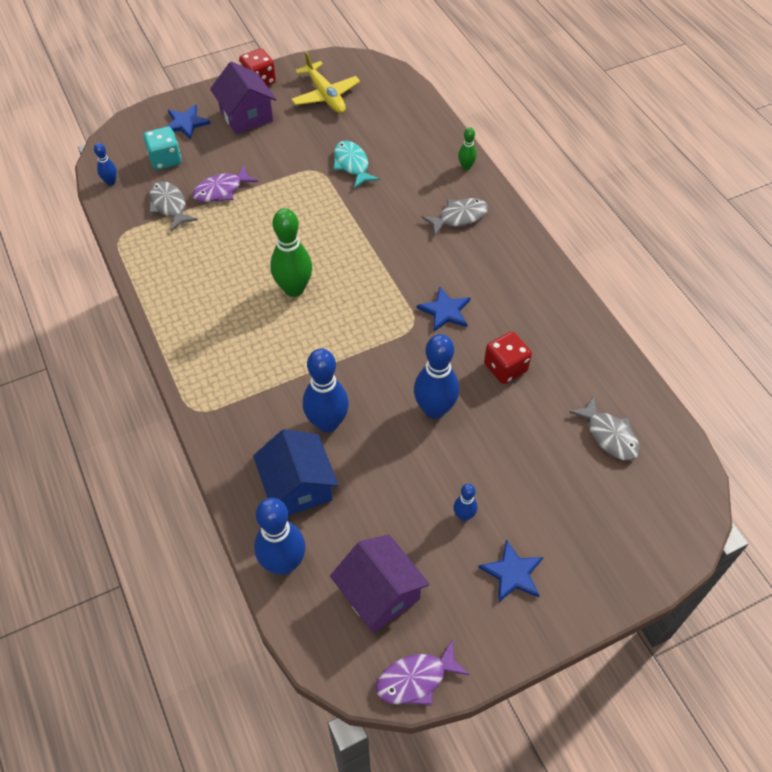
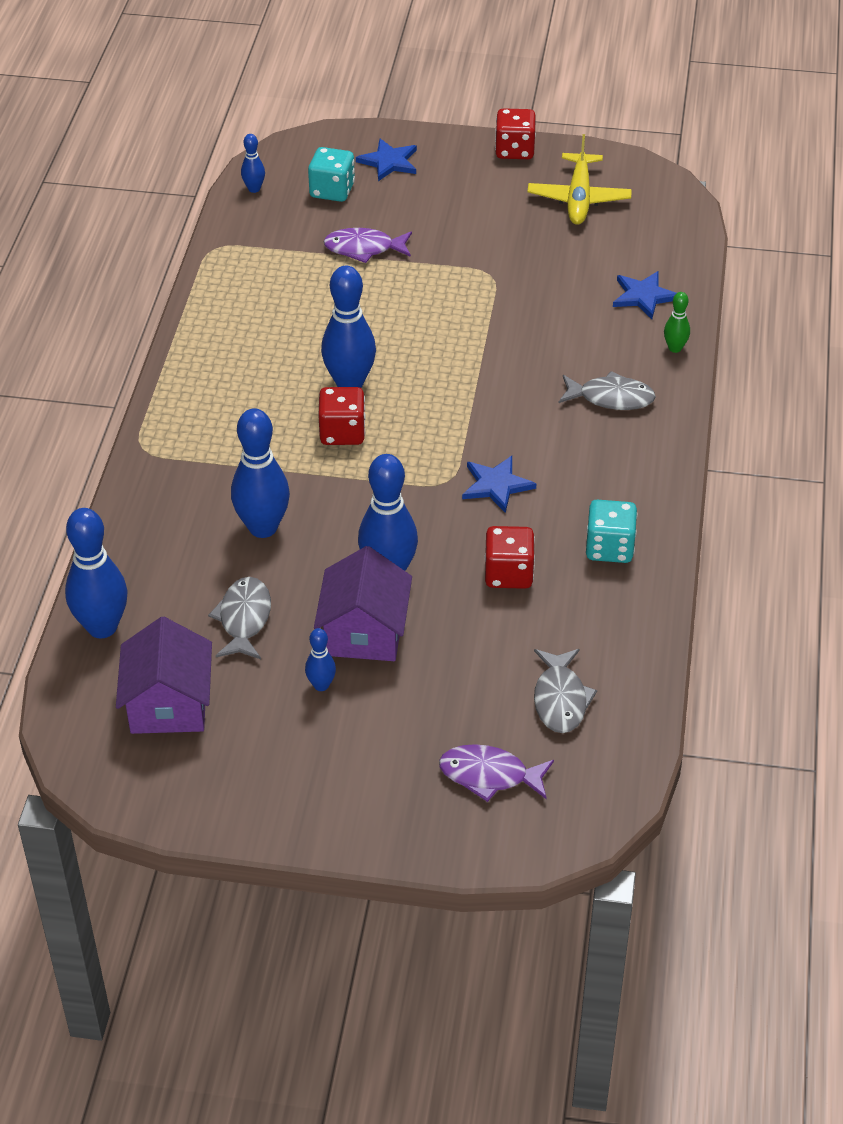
camera: 35 degrees right, 10 degrees down
(169, 206) = (293, 240): grey fish -> grey fish (244, 619)
(246, 115) = (465, 182): purple house -> purple house (364, 632)
(294, 289) = (349, 383): green bowling pin -> blue bowling pin
(298, 486) = (179, 569): blue house -> none
(319, 326) = (342, 432): none -> red dice
(352, 164) = (538, 286): turquoise fish -> none
(416, 679) = (134, 795): purple fish -> purple fish (489, 775)
(512, 573) = (320, 763): blue star -> blue star (644, 296)
(546, 317) = (609, 548): none -> turquoise dice

